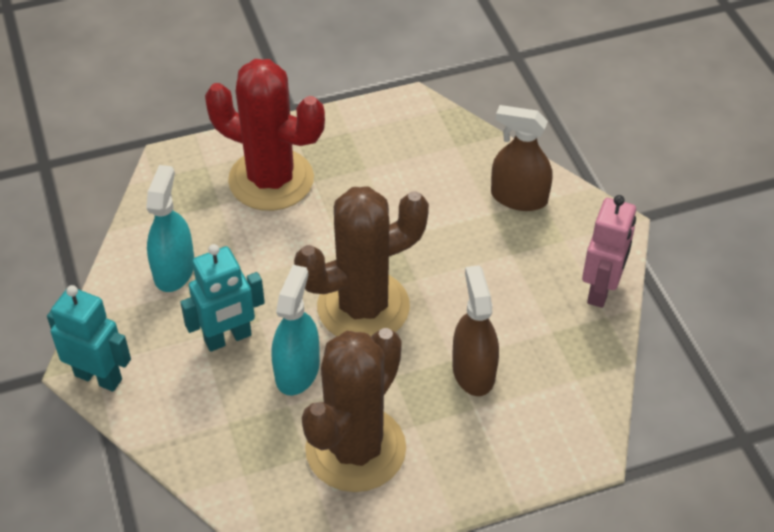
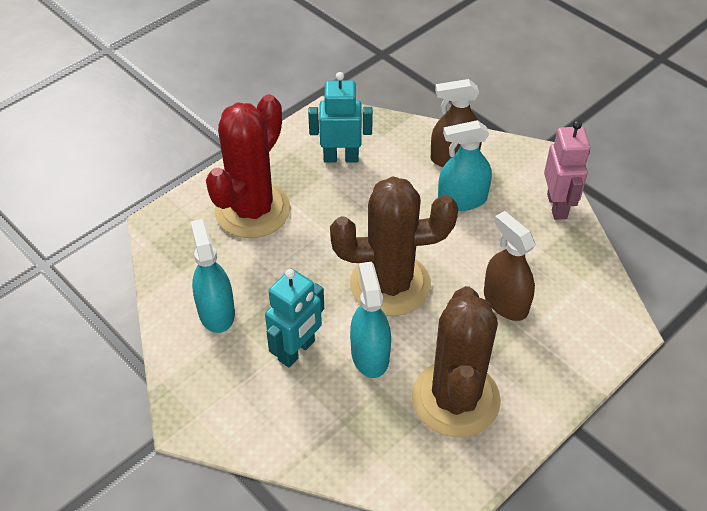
camera: 25 degrees left, 0 degrees up
(98, 377) = (206, 426): turquoise robot -> turquoise robot (341, 157)
(271, 180) = (252, 210): red cactus -> red cactus turned 60 degrees counterclockwise
(363, 307) = (390, 284): brown cactus -> brown cactus turned 45 degrees clockwise
(498, 245) = (462, 200): none -> turquoise spray bottle

